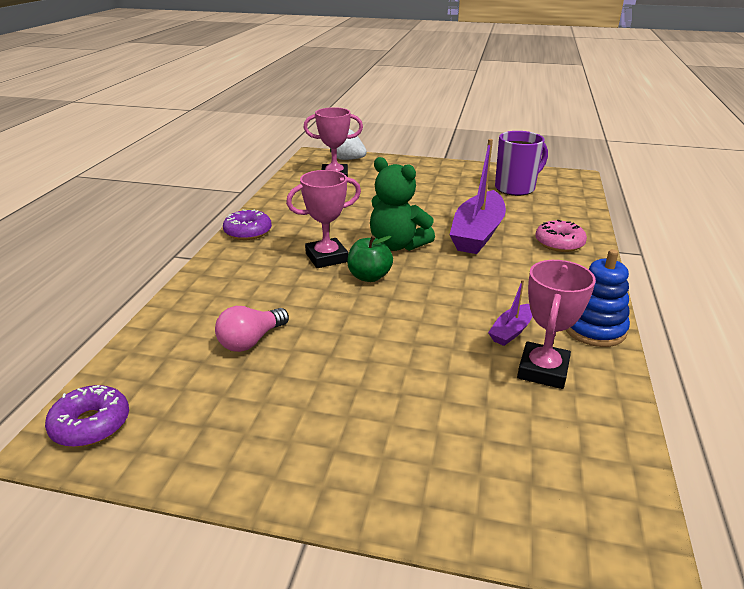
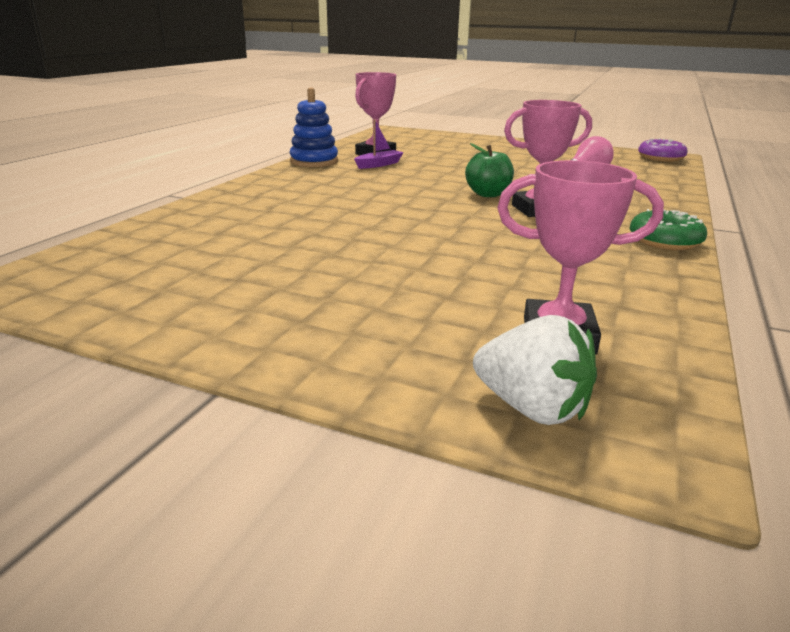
camera: 170 degrees left, 5 degrees down
(248, 232) = (664, 241): purple donut -> green donut
(397, 245) = (449, 213): green teddy bear -> none
(477, 233) = (335, 216): purple boat -> none
(516, 188) = (177, 271): purple mug -> none
(559, 243) = (247, 201): pink donut -> none

